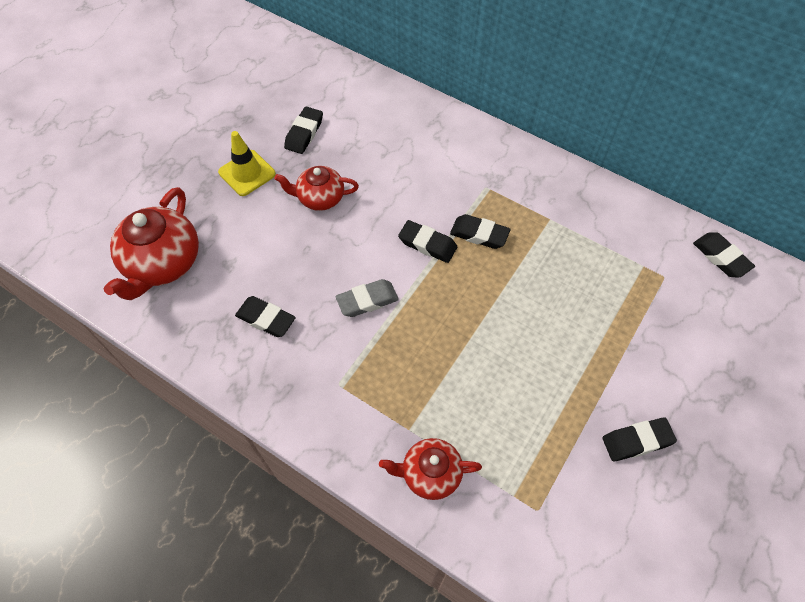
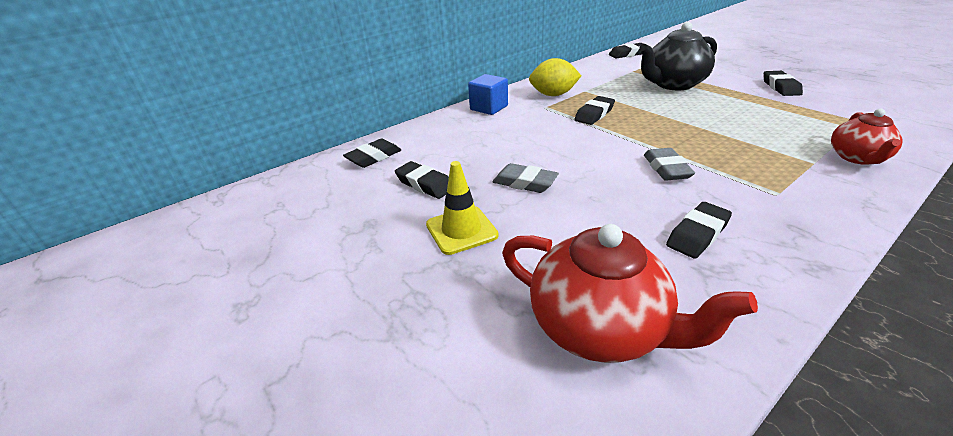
camera: 70 degrees left, 25 degrees down
(320, 198) = (524, 183): red teapot -> grey eraser
(427, 244) = (600, 135): black eraser -> black eraser (374, 157)
(469, 139) = (489, 108): none -> blue cube
(526, 190) = (553, 95): none -> yellow lemon
(604, 312) = (673, 84): none -> black teapot

